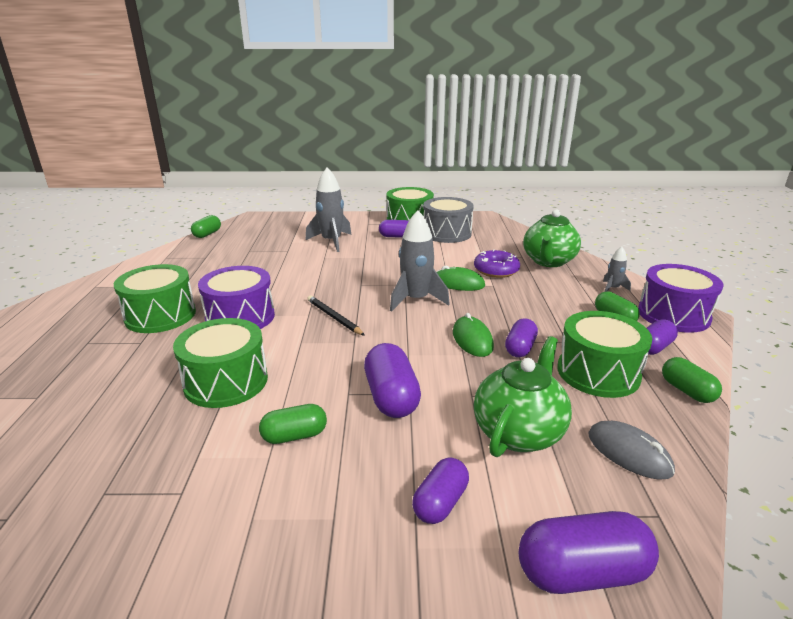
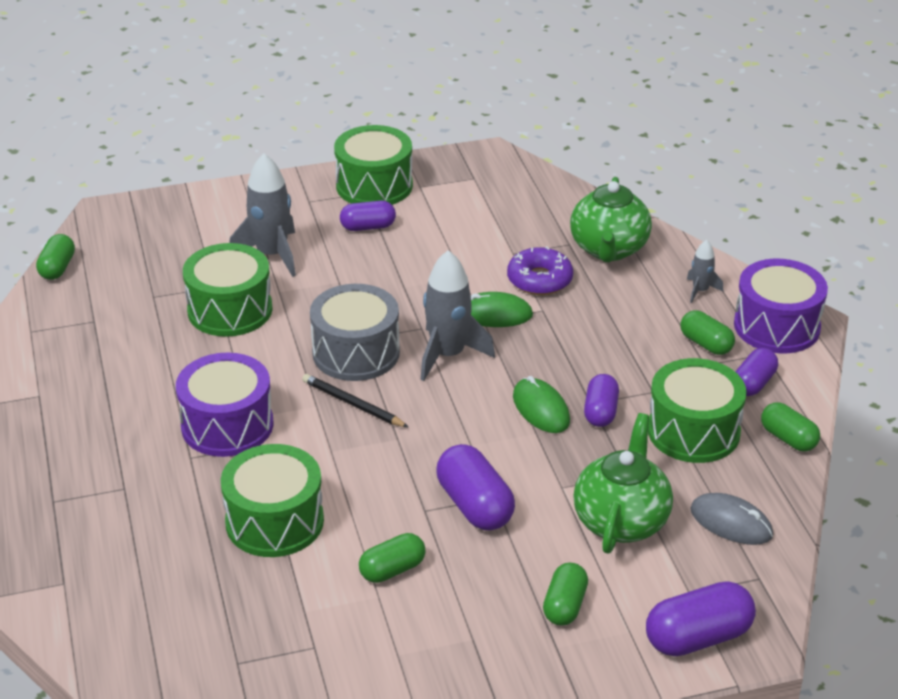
camera: 15 degrees left, 10 degrees up
(160, 315) = (115, 441): green drum -> green drum (230, 310)
(440, 502) = (565, 606): purple capsule -> green capsule
(447, 233) = (444, 207): grey drum -> grey drum (356, 353)

